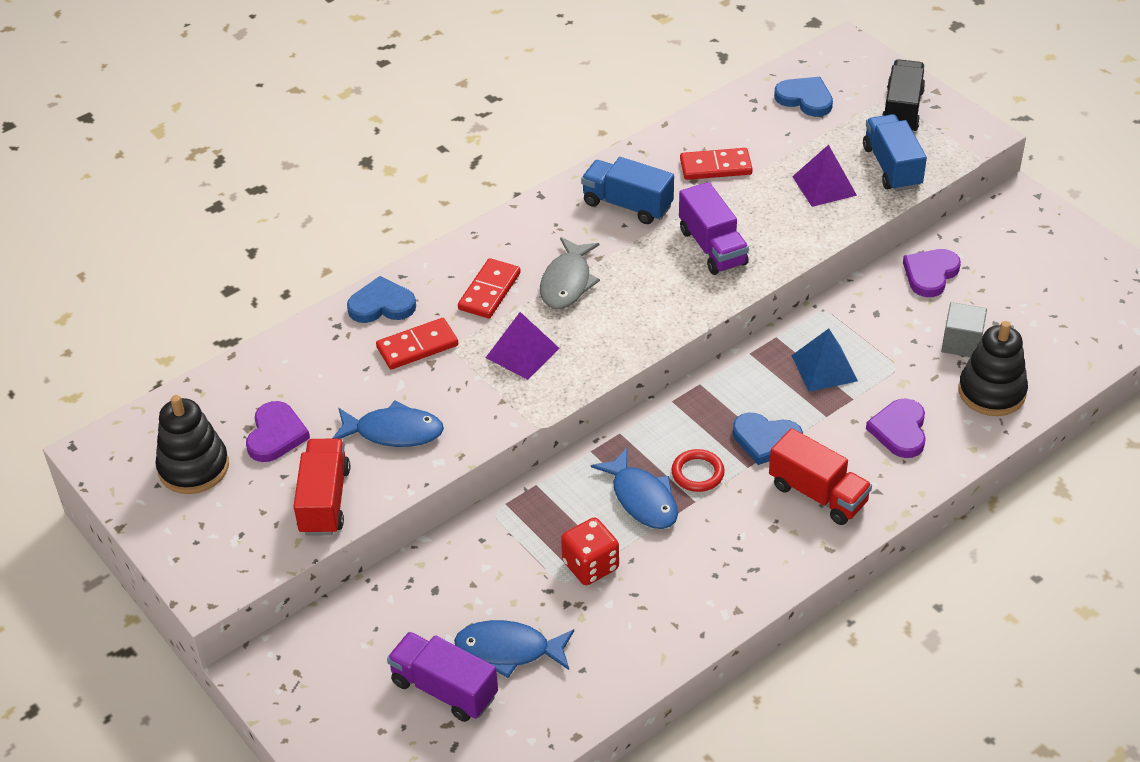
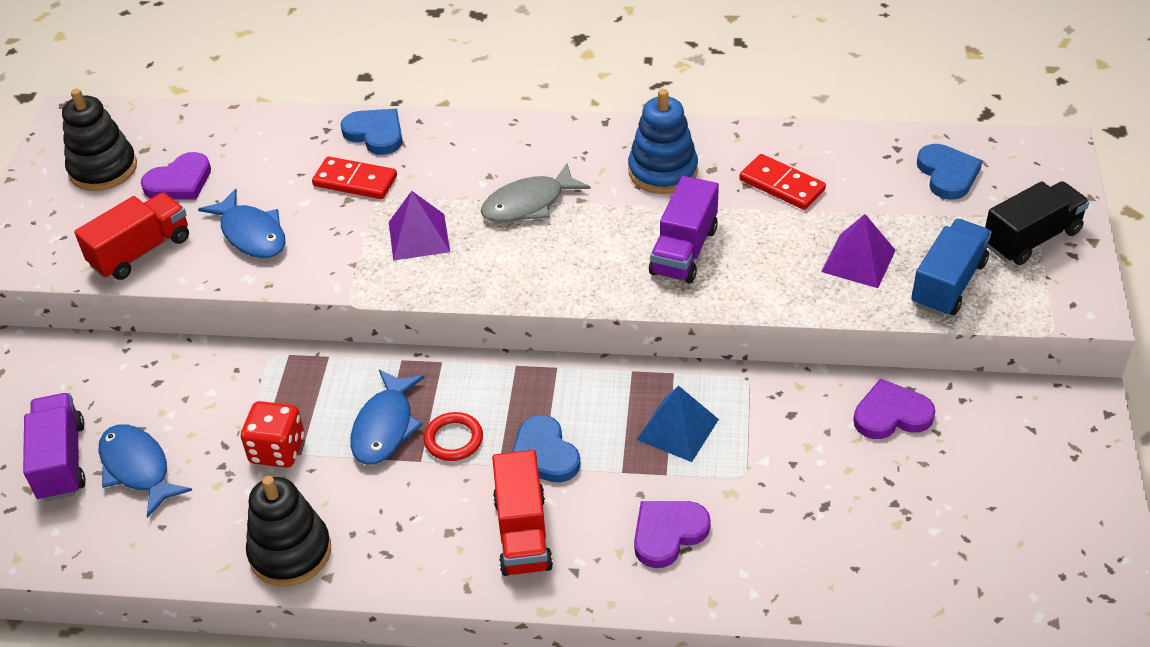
camera: 45 degrees right, 0 degrees up
(489, 291) = (462, 173): red domino -> none
(627, 205) = (663, 171): blue truck -> blue stacking toy
(961, 343) = (835, 497): grey cube -> none
(991, 392) = (802, 564): black stacking toy -> black stacking toy (290, 552)

